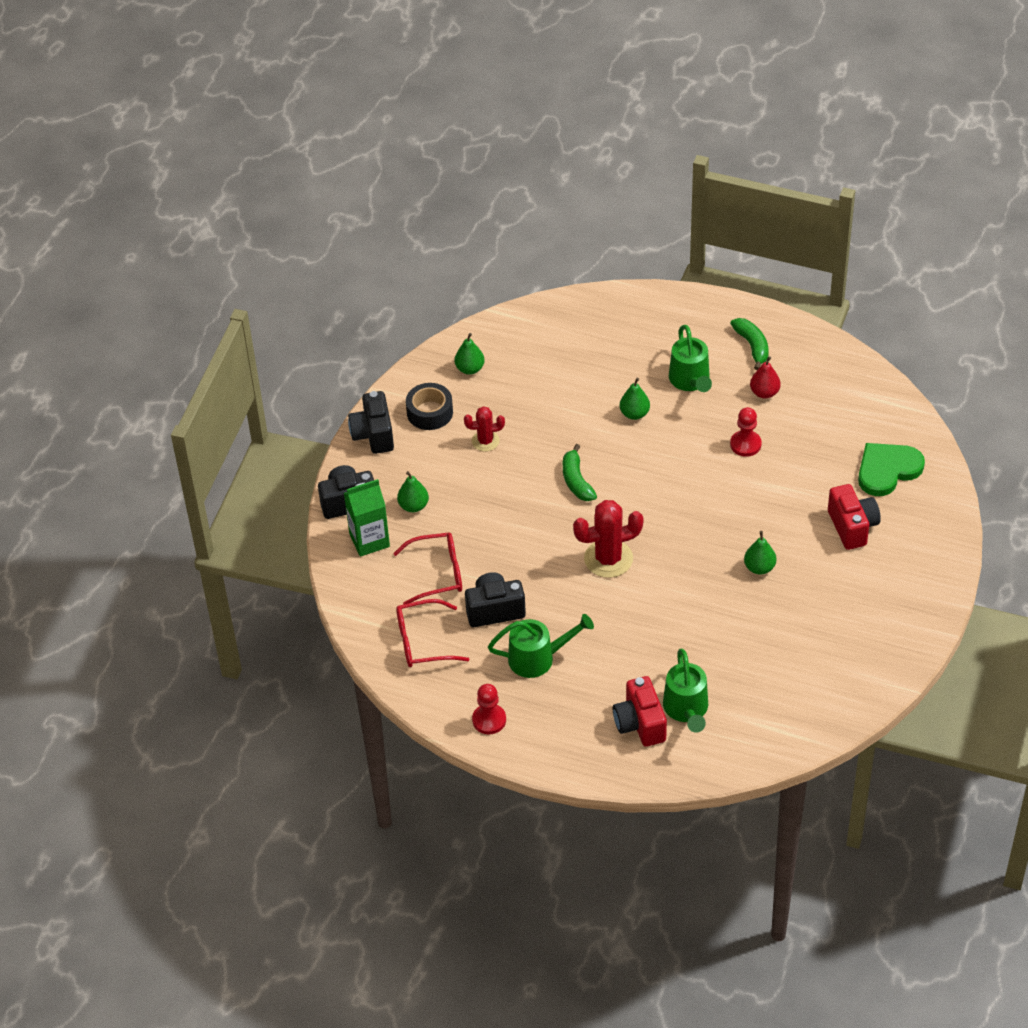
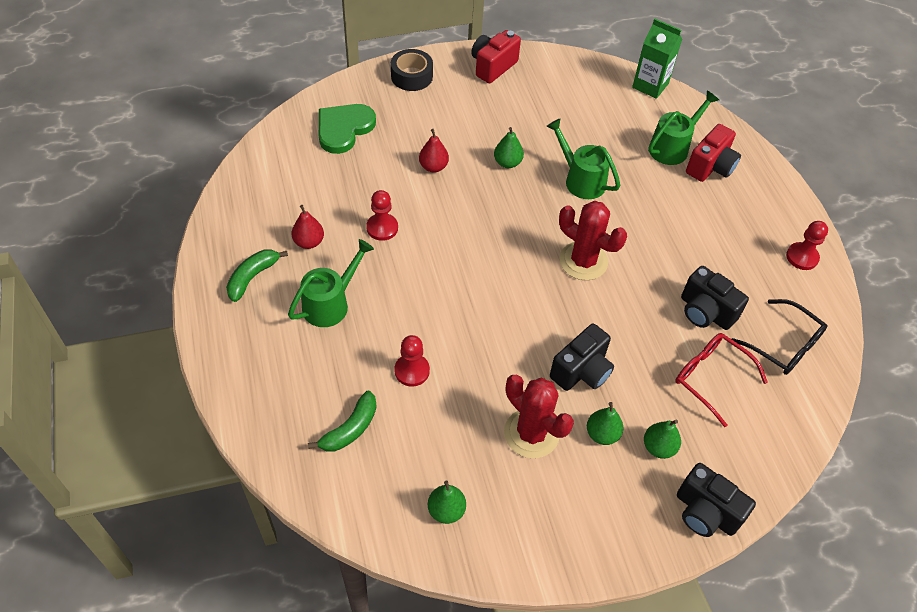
camera: 130 degrees left, 5 degrees up
(369, 540) = (729, 460): green carton -> green carton (650, 85)
(373, 435) = (605, 548): black camera -> black camera (581, 371)
(423, 642) = (784, 345): red glasses -> black glasses
(430, 412) = (534, 511): black tape -> black tape (411, 76)
(485, 441) = (531, 433): red cactus -> red cactus, size x1.69
(538, 658) = (719, 256): green watering can -> green watering can (580, 179)
(576, 481) = (519, 329): green banana -> green banana (350, 429)
(591, 400) = (412, 371): none -> red pawn
(634, 414) = (404, 326): green pear -> green pear (602, 434)
(793, 511) = (433, 167): none -> red pear
(852, 527) = (420, 126): red camera -> red camera (493, 66)
(887, 470) = (344, 129): green heart -> green heart turned 105 degrees clockwise

